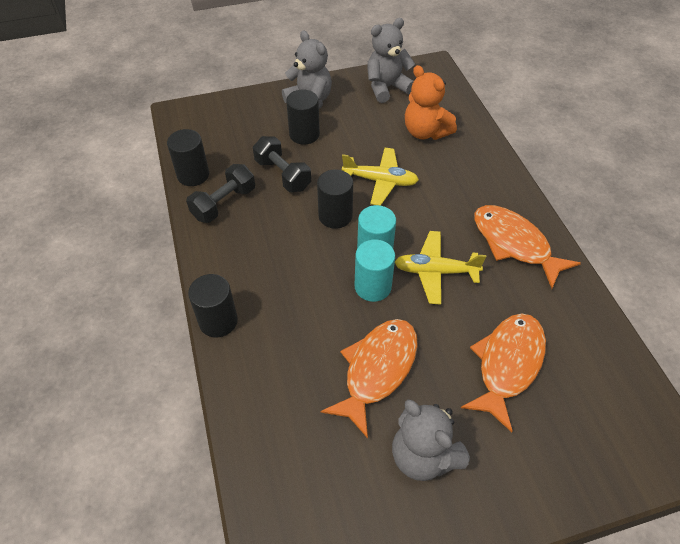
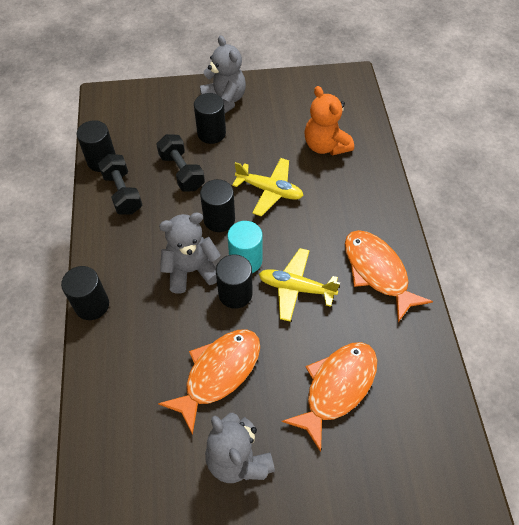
camera: 10 degrees right, 5 degrees up
(224, 203) = (122, 193): black dumbbell -> black dumbbell turned 75 degrees counterclockwise
(373, 286) = (235, 294): turquoise cylinder -> black cylinder
(387, 87) = (301, 94): grey teddy bear -> grey teddy bear (191, 270)

